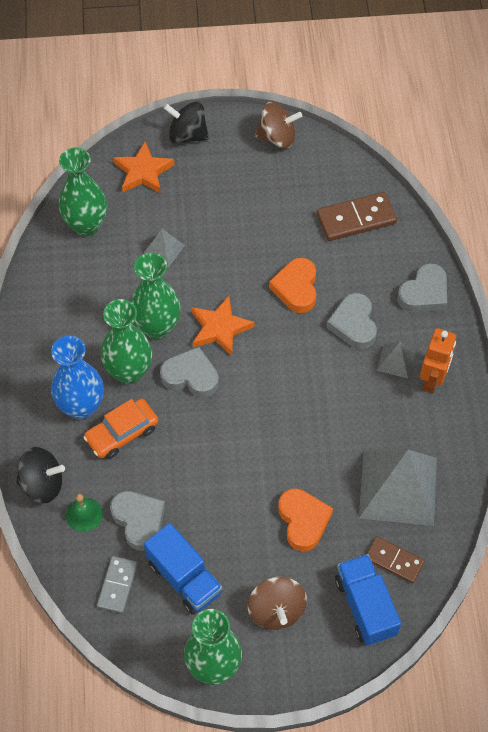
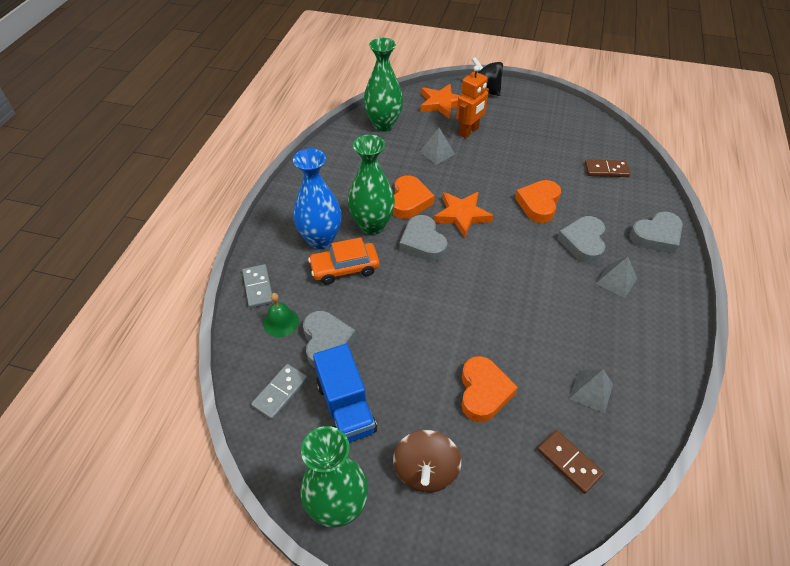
camera: 20 degrees right, 10 degrees down
(42, 484) = (258, 287): black spinning top -> grey domino
(157, 327) = (409, 201): green vase -> orange heart
(191, 376) = (423, 243): grey heart -> grey heart turned 150 degrees counterclockwise
(277, 138) = (555, 106): brown spinning top -> none
(356, 219) = (606, 170): brown domino -> brown domino, size x0.64
(365, 606) = (523, 501): blue truck -> none
(398, 487) = (591, 391): grey pyramid -> grey pyramid, size x0.45
(432, 380) = (649, 306): orange robot -> orange robot (469, 132)

